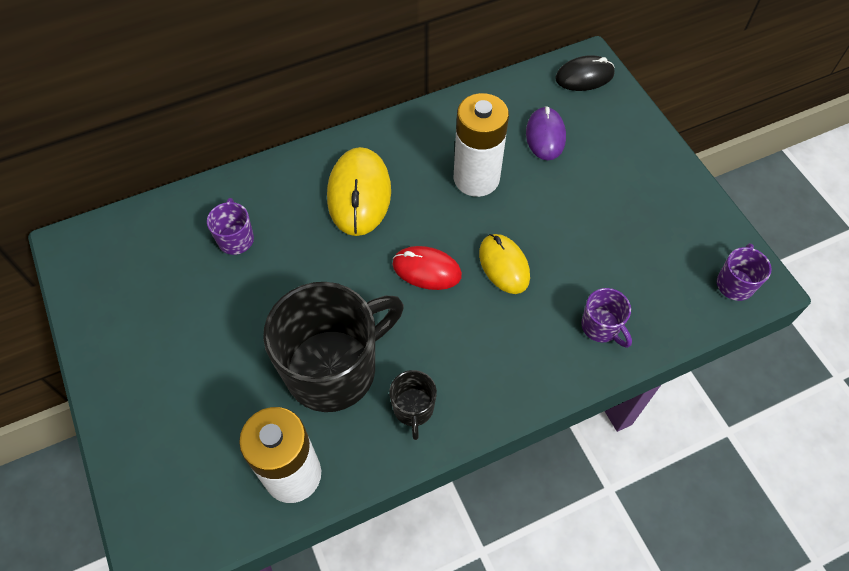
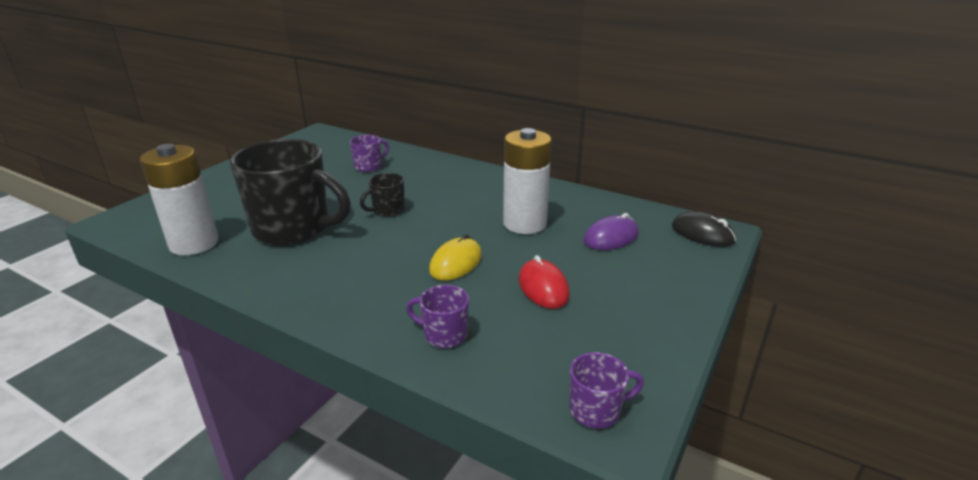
camera: 55 degrees right, 30 degrees down
(359, 194) = (451, 189): yellow mouse -> none
(413, 409) = (280, 270): black mug -> black mug (387, 210)
(426, 270) = (414, 233): red mouse -> red mouse (543, 287)
(601, 327) = (444, 335): purple mug -> purple mug turned 90 degrees clockwise

